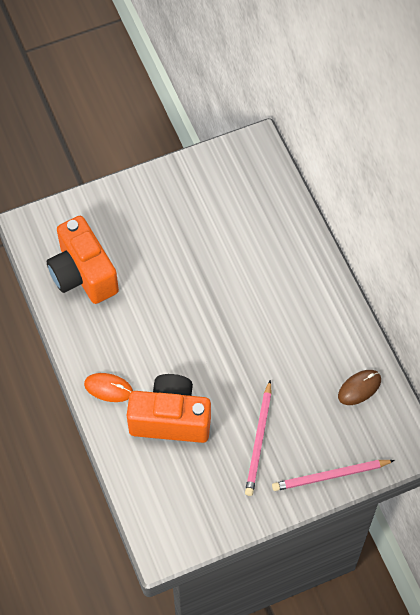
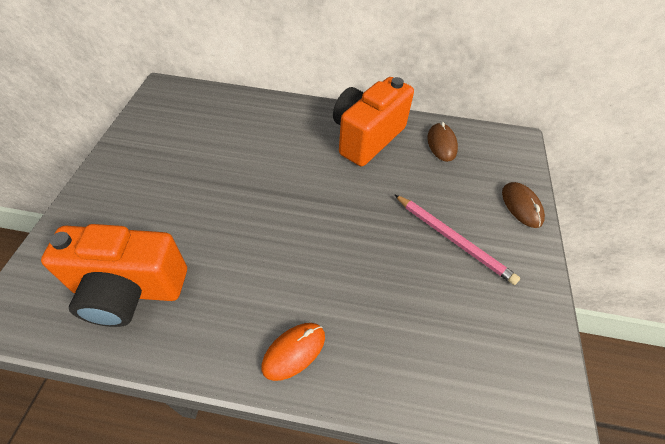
camera: 60 degrees left, 10 degrees down
(170, 419) = (379, 306): orange camera -> orange camera (366, 137)
(330, 476) = (521, 206): pink pencil -> brown mouse

